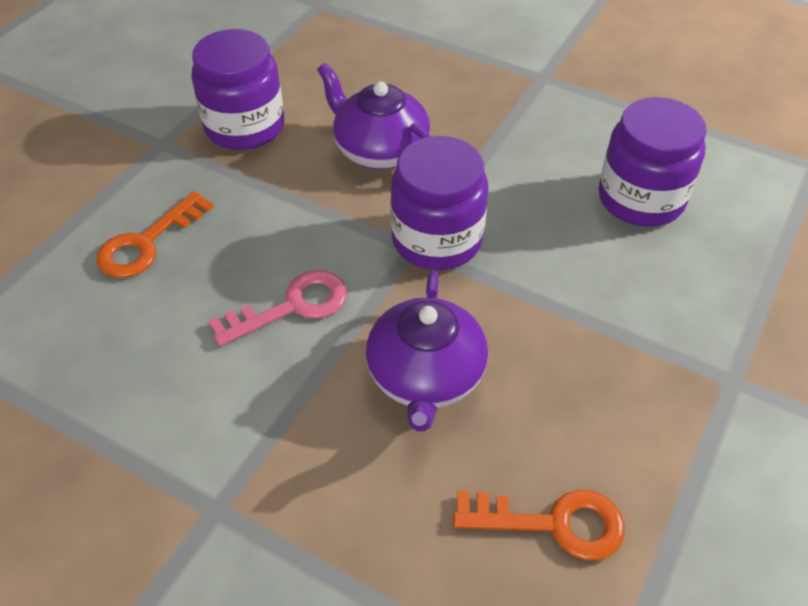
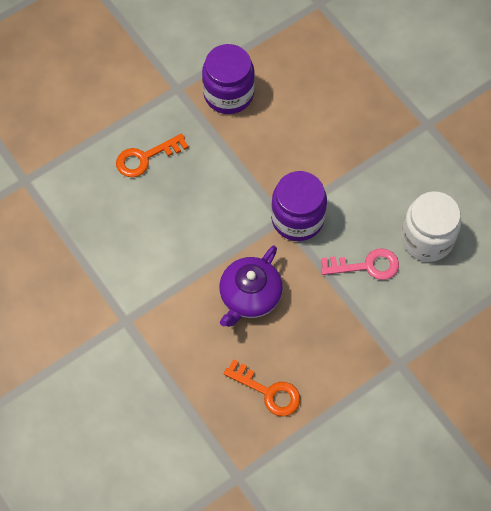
camera: 25 degrees right, 15 degrees up
(292, 306) = (203, 229): pink key -> pink key (366, 266)
(380, 150) = (298, 143): purple teapot -> none
(640, 199) = (427, 239): purple jar -> white jar

